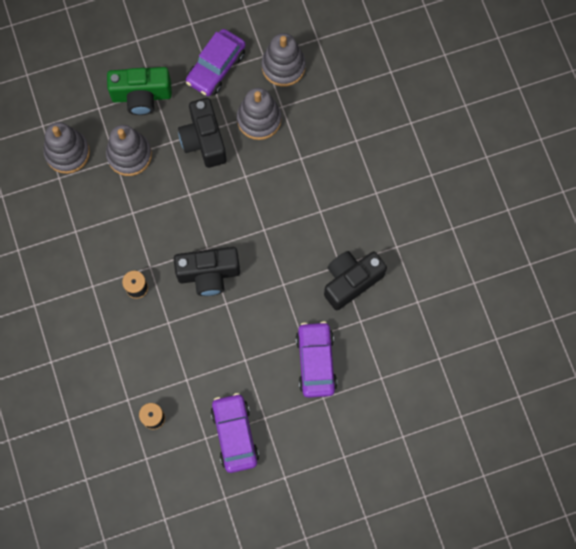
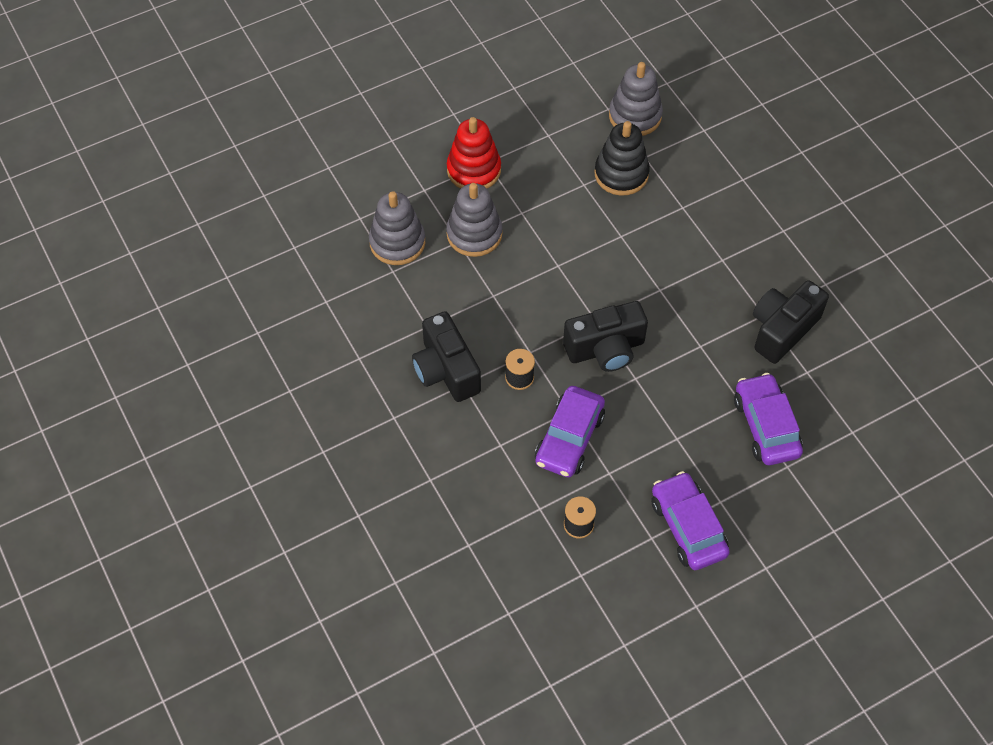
camera: 10 degrees left, 15 degrees down
(141, 96) = (474, 170): green camera -> red stacking toy
(204, 140) = (561, 205): black camera -> black camera (446, 370)
(216, 67) = (555, 128): purple car -> purple car (569, 438)
(259, 119) = (621, 174): grey stacking toy -> black stacking toy

